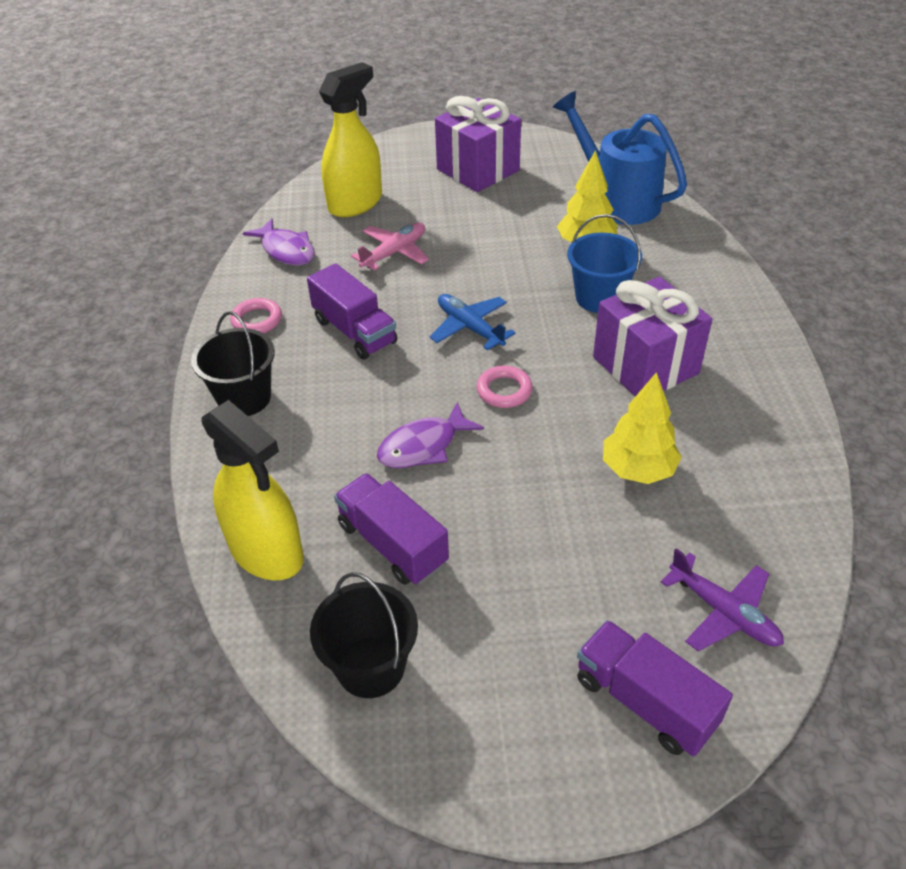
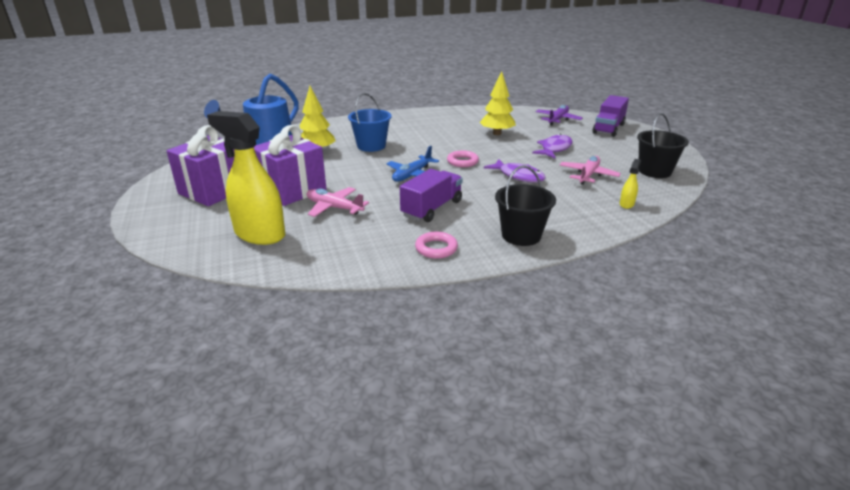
camera: 105 degrees left, 15 degrees down
(266, 552) = (626, 204): yellow spray bottle -> yellow spray bottle, size x0.41
(286, 250) = (337, 254): purple fish -> purple fish (554, 149)
(392, 544) = (588, 175): purple truck -> pink plane
(645, 365) = (424, 134): purple gift -> purple gift (292, 190)

